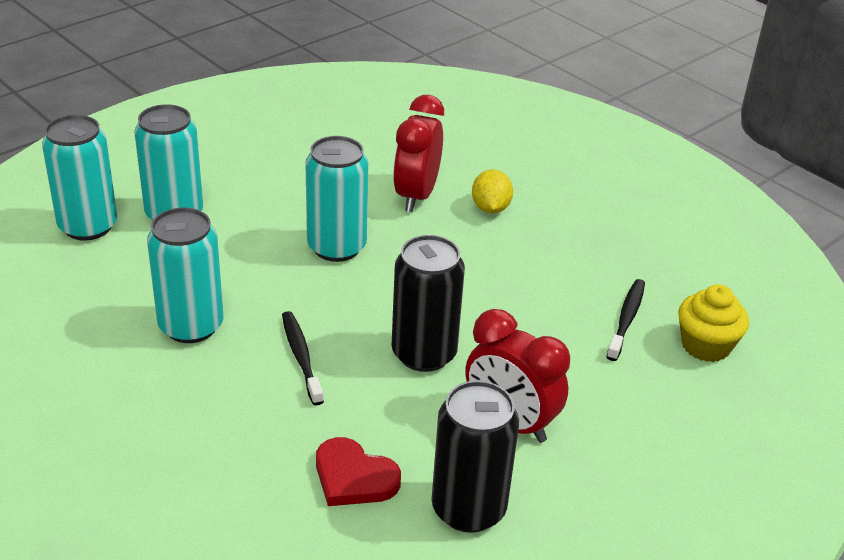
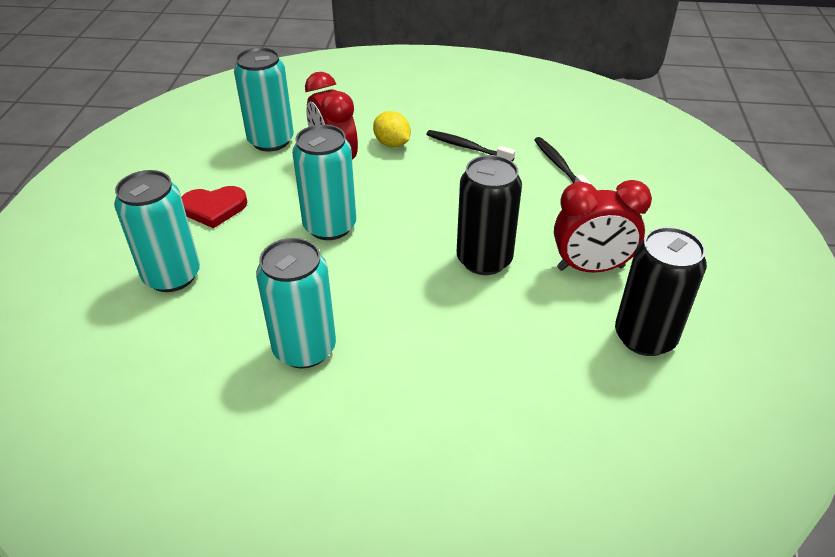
camera: 40 degrees left, 5 degrees up
(88, 226) = (108, 330): turquoise can -> turquoise can (271, 141)
(301, 357) = (413, 315): black toothbrush -> black toothbrush (467, 147)
(354, 477) = (559, 370): red heart -> red heart (214, 208)
(705, 346) = (616, 155): yellow cupcake -> none

